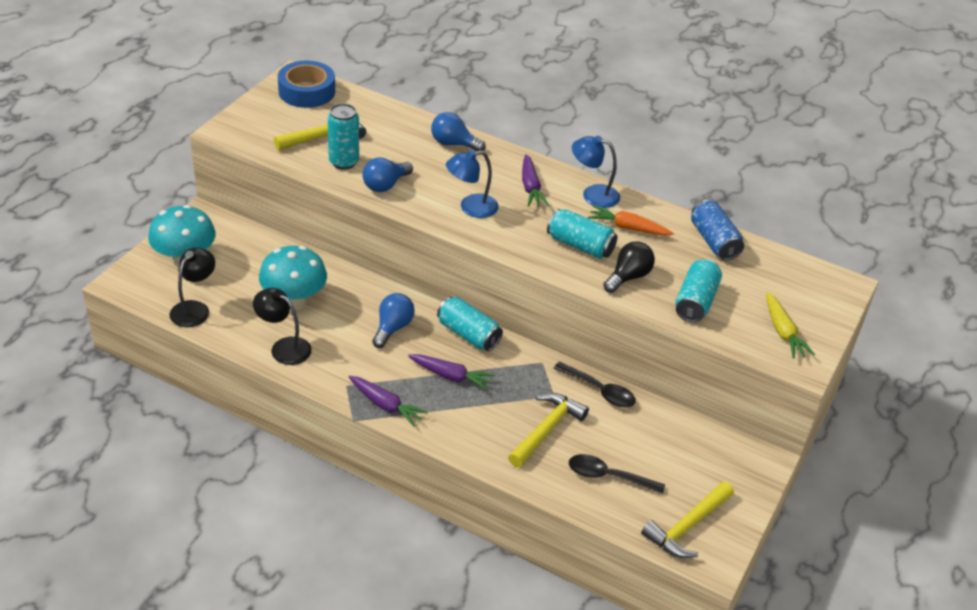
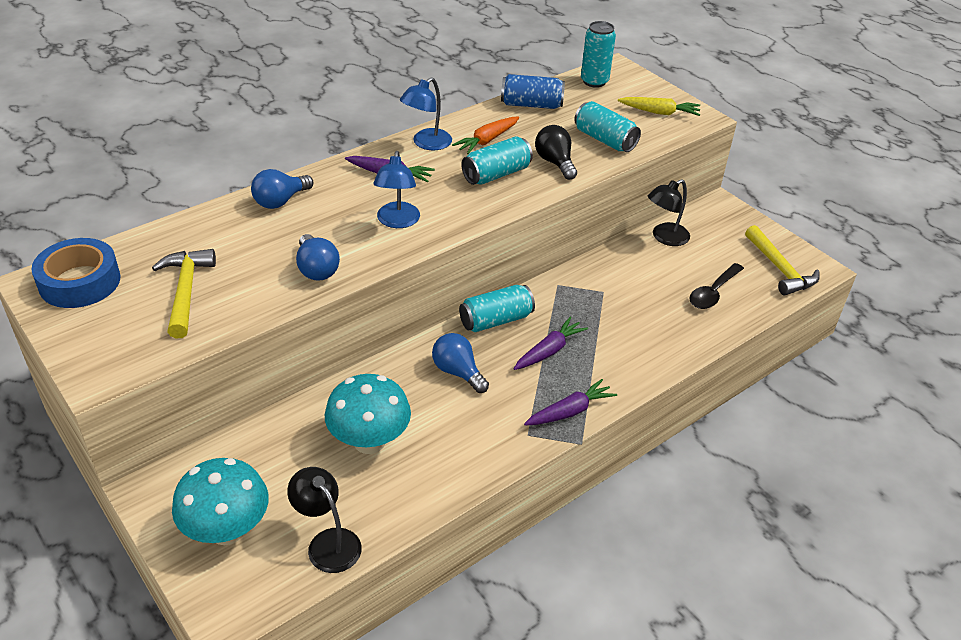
camera: 65 degrees left, 0 degrees up
(284, 347) = (442, 471): black lamp -> black lamp (664, 238)
(344, 162) = (250, 289): turquoise can -> turquoise can (594, 81)
(546, 429) = (645, 310): yellow hammer -> none
(599, 391) = (609, 262): black spoon -> none

